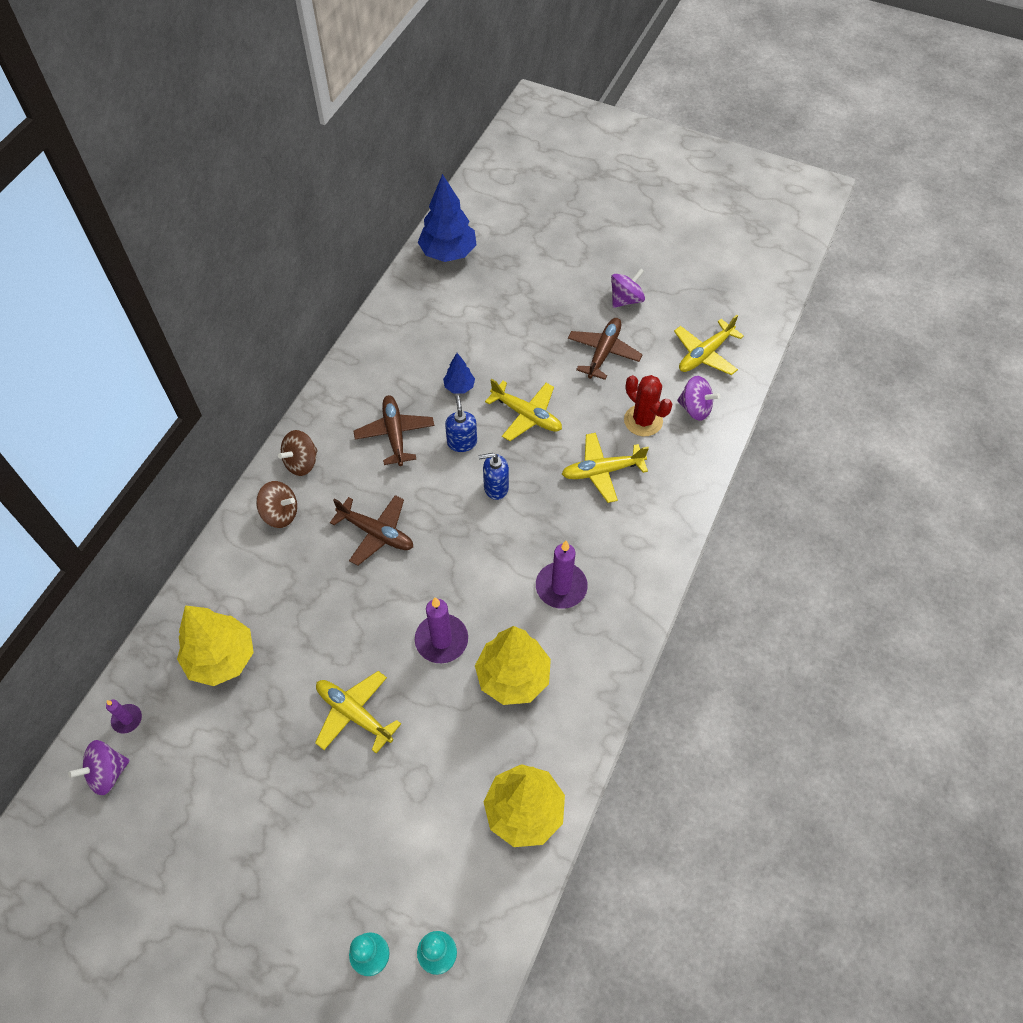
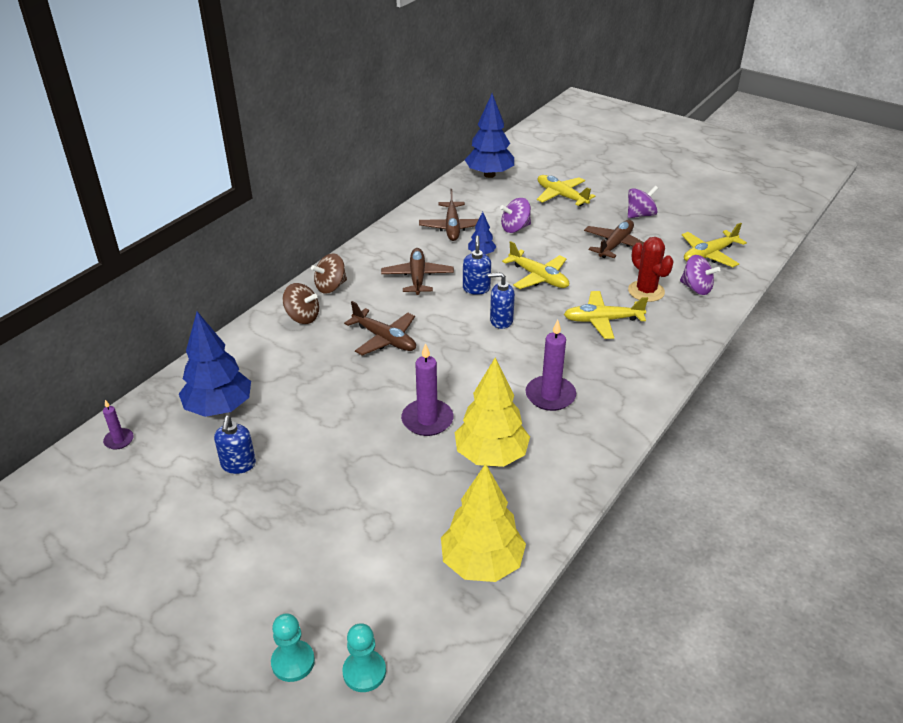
camera: 10 degrees right, 20 degrees down
(107, 773) = (86, 477): purple spinning top -> purple spinning top (515, 228)
(221, 658) = (219, 408): yellow tree -> blue tree
(261, 731) = (238, 465): none -> blue soap dispenser
(354, 713) = (330, 463): yellow plane -> yellow plane (561, 196)
(420, 348) = (452, 227): none -> brown plane

